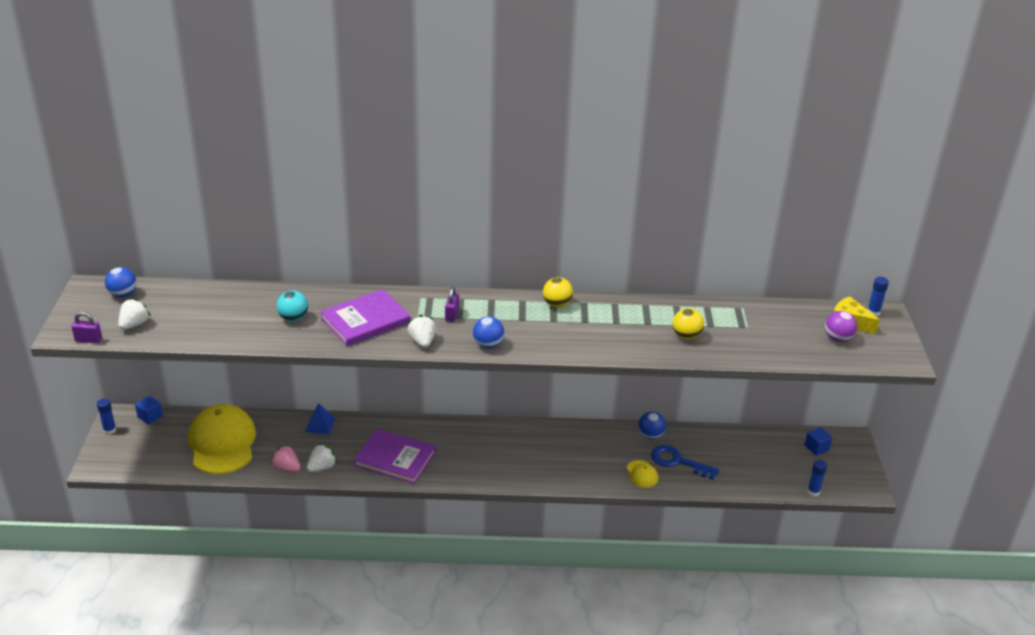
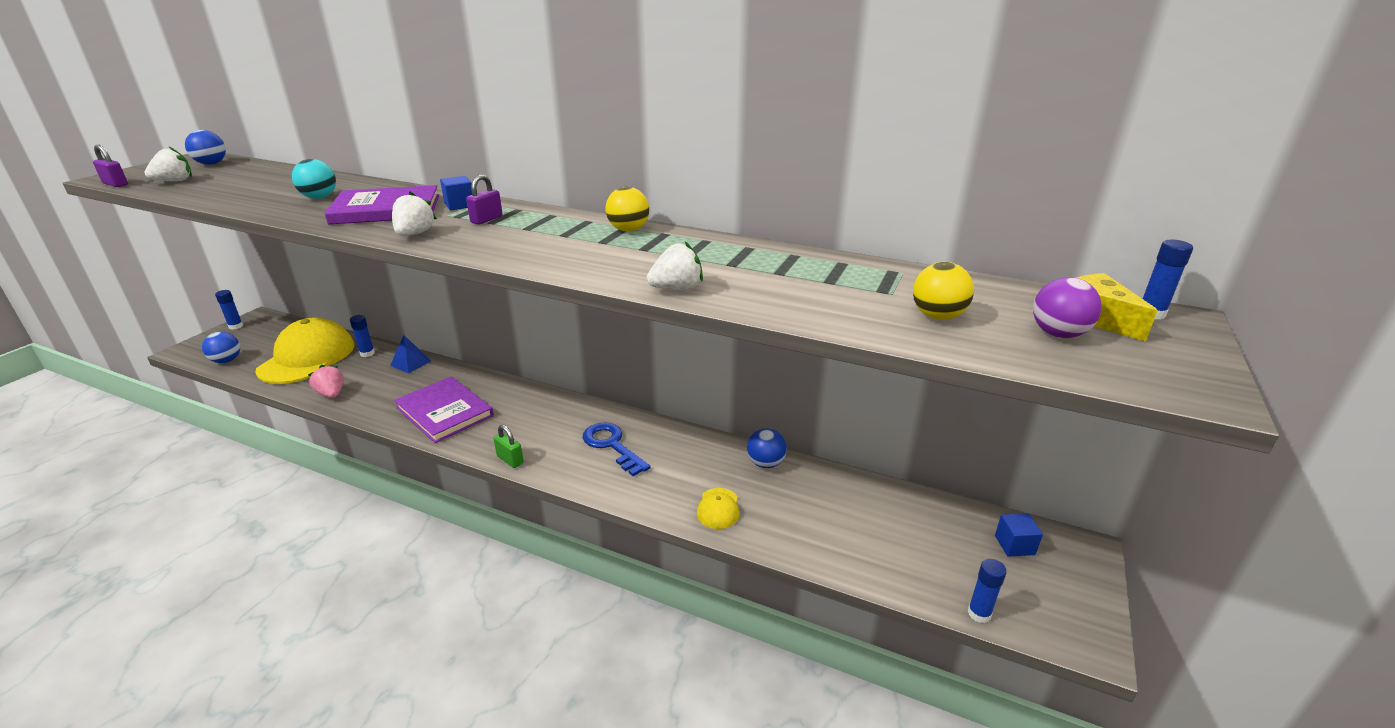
camera: 25 degrees right, 5 degrees down
(150, 416) = (280, 323): blue cube -> blue cube (460, 205)
(271, 425) = (367, 353): none -> blue glue stick
(322, 467) = (365, 401): white strawberry -> white strawberry (676, 289)
(481, 480) = (510, 460): none -> green padlock
(488, 344) = (486, 249): blue ball -> blue ball (227, 360)
(678, 462) = (781, 506): blue key -> blue key (612, 446)
(686, 336) = (778, 286): yellow ball -> yellow ball (937, 316)

